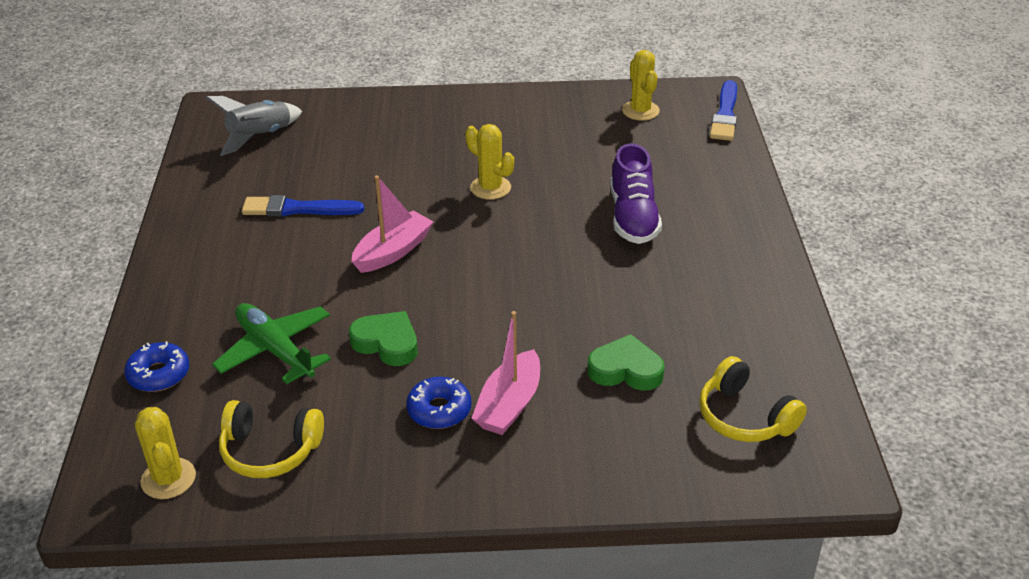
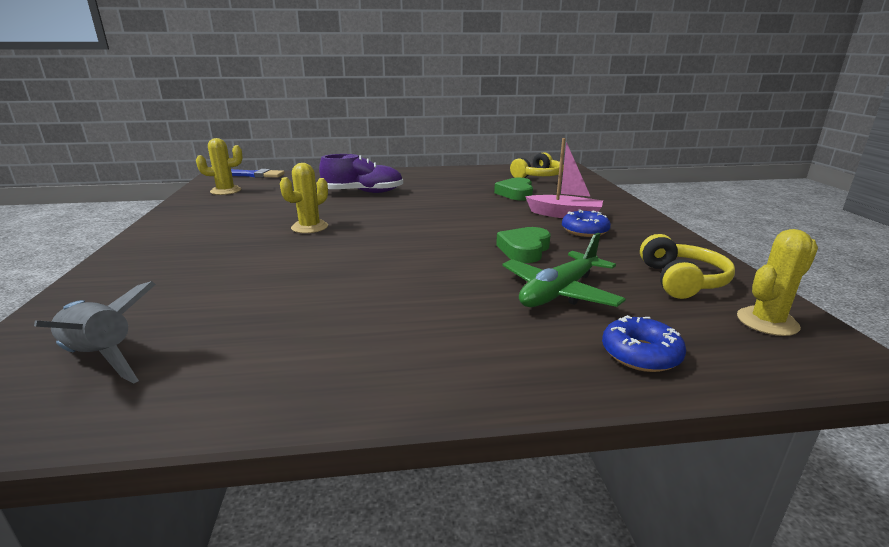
camera: 95 degrees left, 15 degrees down
(298, 209) = (313, 307): blue brush -> none
(393, 252) = (399, 255): pink boat -> none

